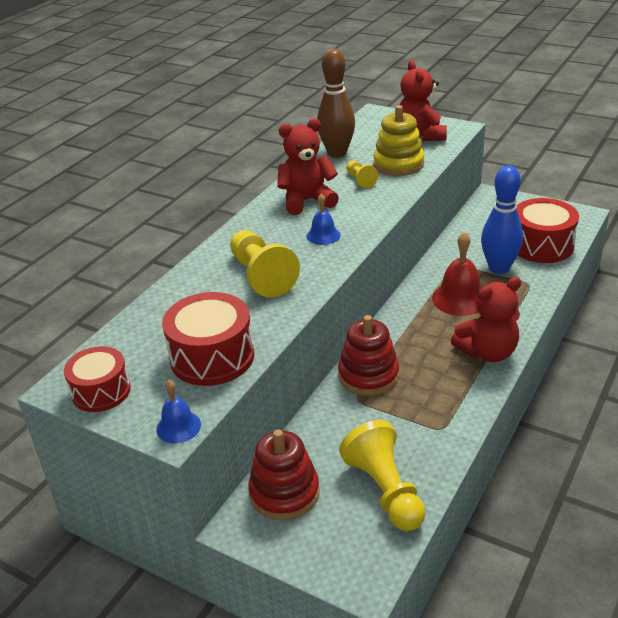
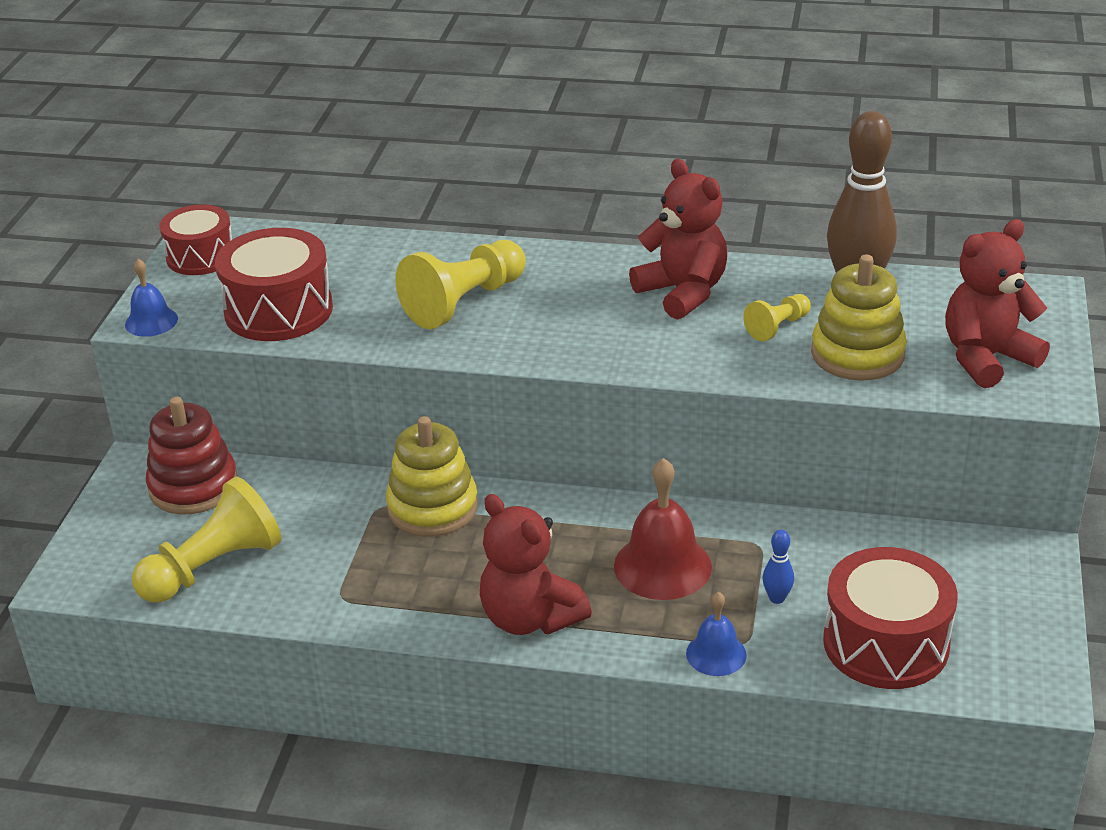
camera: 70 degrees right, 0 degrees up
(323, 235) = (590, 328): blue bell -> blue bell (716, 654)
(368, 375) = (432, 507): red stacking toy -> yellow stacking toy
(499, 268) = (777, 598): blue bowling pin -> blue bowling pin, size x0.42

